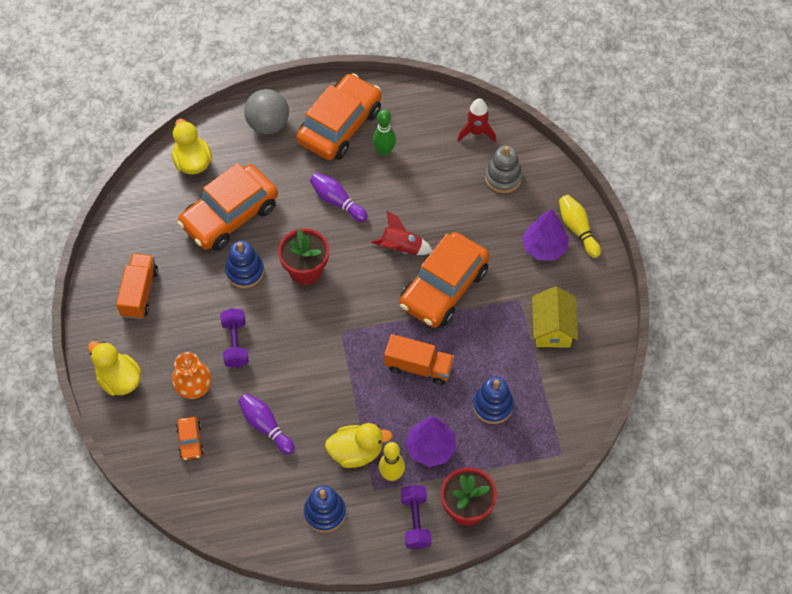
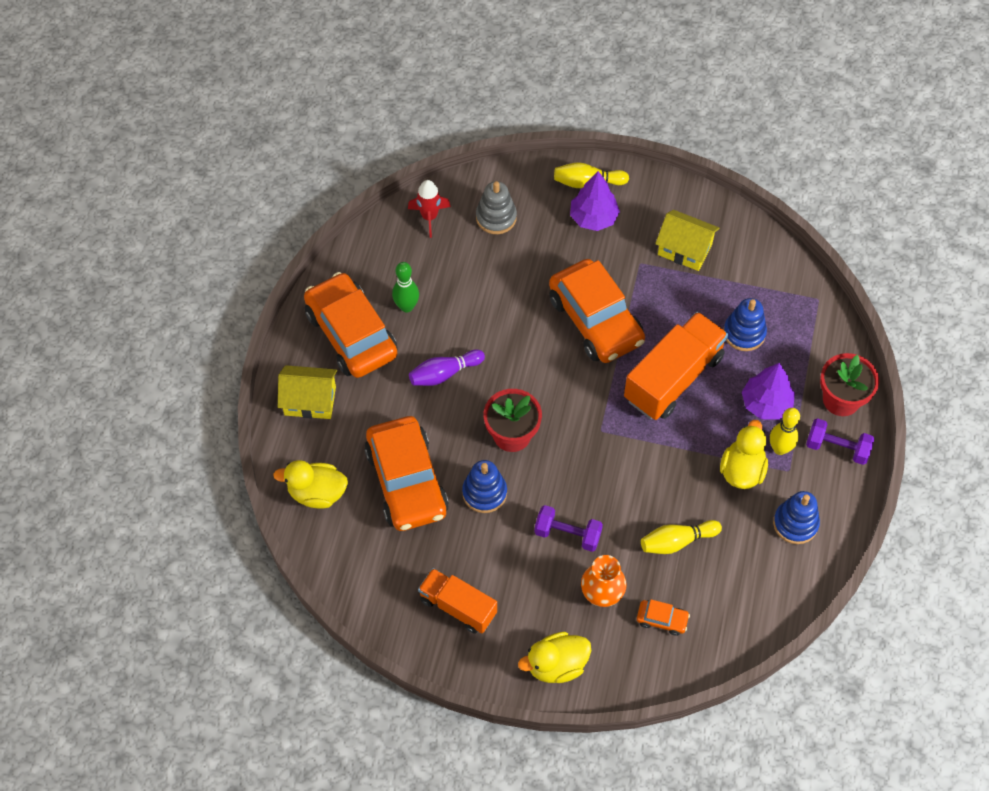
camera: 65 degrees left, 0 degrees up
(265, 426) = (677, 541): purple bowling pin -> yellow bowling pin
(268, 124) = (310, 400): grey ball -> yellow house
(401, 248) = (531, 338): red rocket -> none
(418, 366) = (673, 378): orange truck -> orange truck, size x1.58

